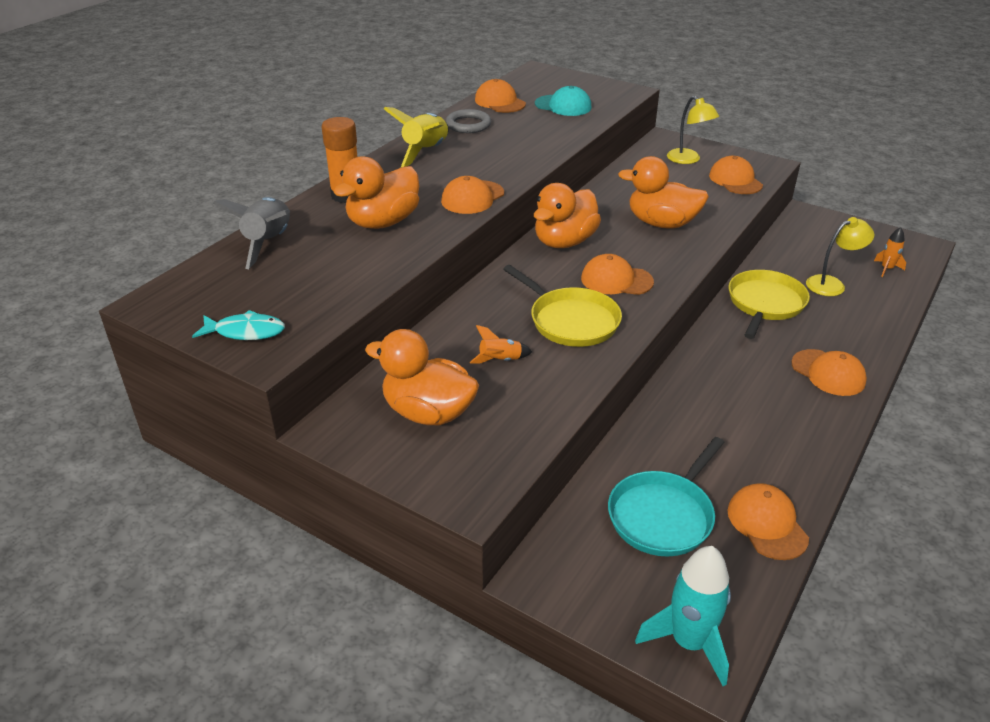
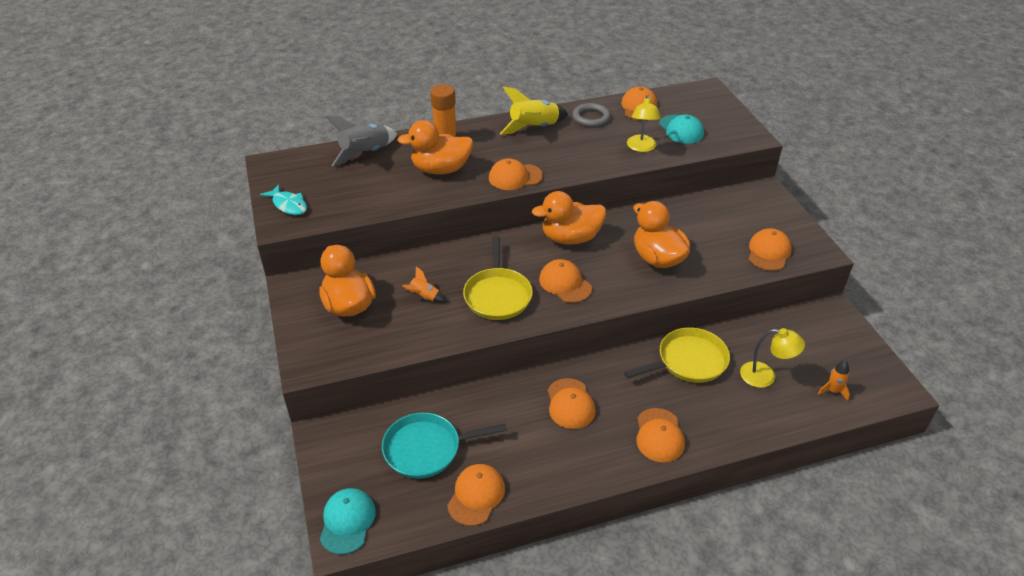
camera: 40 degrees right, 5 degrees up
(688, 160) = (757, 217): yellow lamp -> yellow lamp (641, 148)
(689, 643) = (347, 521): turquoise rocket -> turquoise cap
(727, 392) = (570, 404): none -> orange cap

